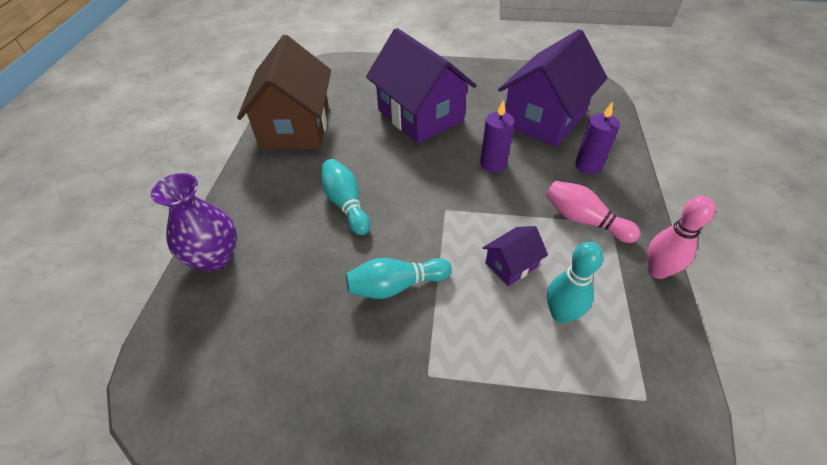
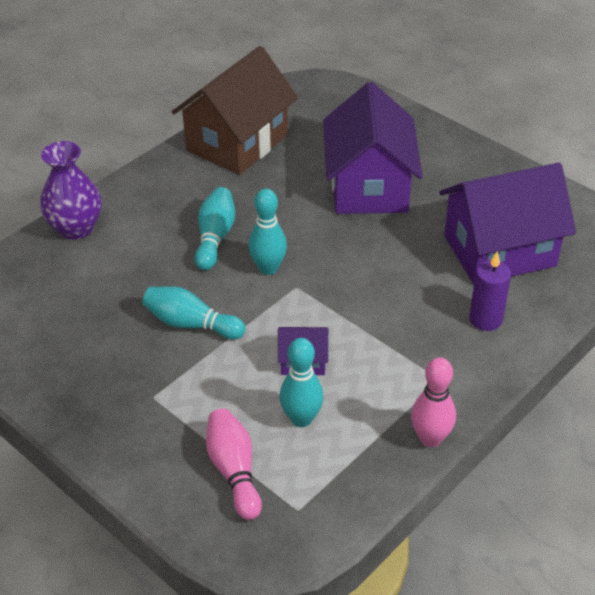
camera: 35 degrees right, 5 degrees down
(411, 206) = (268, 268): none -> turquoise bowling pin
(493, 163) = (389, 269): purple candle -> none
(584, 220) = (415, 363): pink bowling pin -> pink bowling pin (234, 471)

